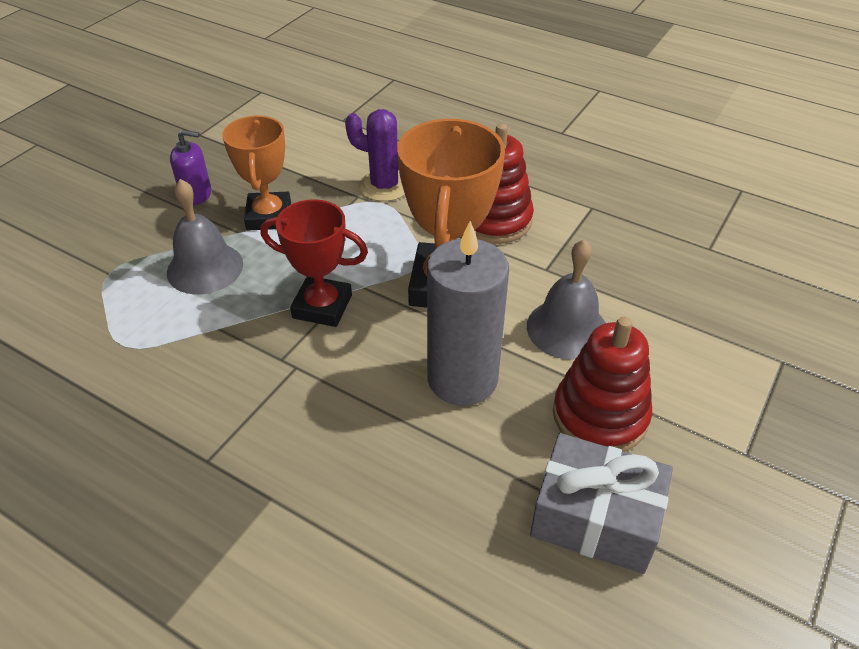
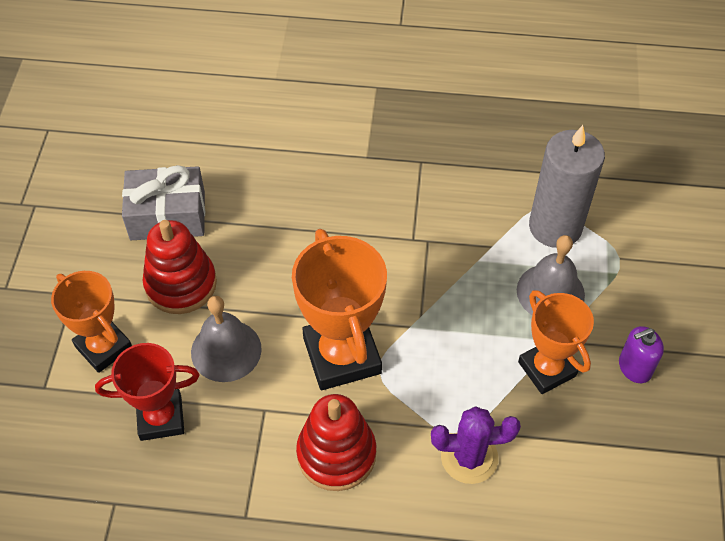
camera: 155 degrees right, 10 degrees up
(322, 306) = (429, 294): red trophy -> red trophy (161, 418)
(462, 379) = (289, 275): grey candle -> grey candle (555, 227)
(709, 378) = (103, 347): none -> orange trophy

